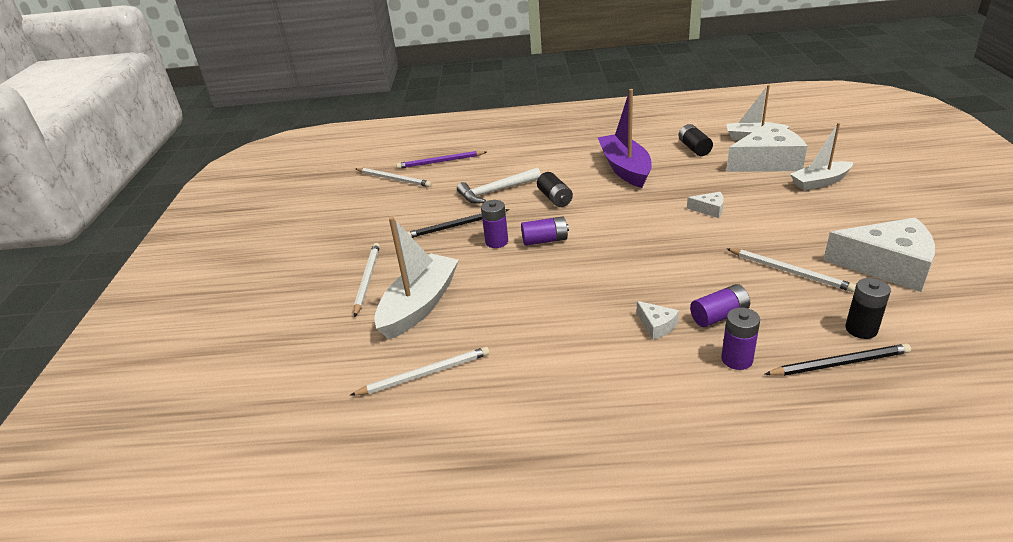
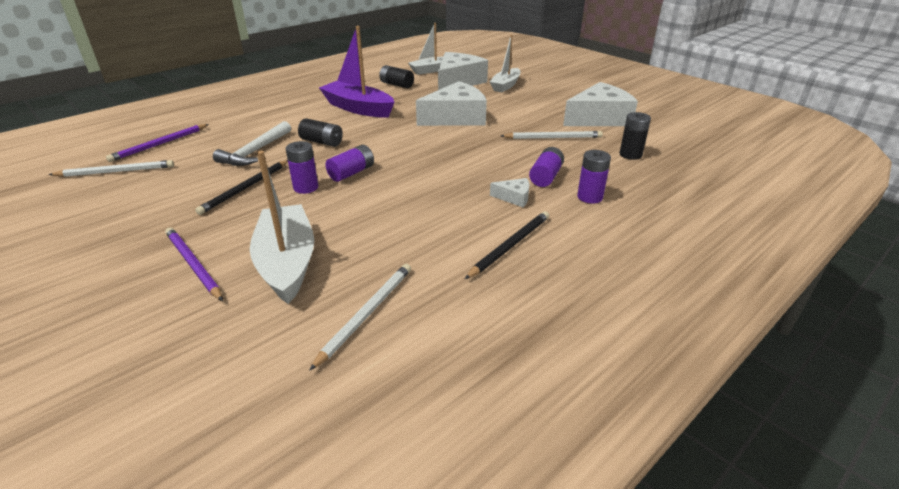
camera: 45 degrees left, 0 degrees up
(367, 279) = (193, 264): white pencil -> purple pencil
(709, 209) = (456, 118): white cheese -> white cheese, size x2.27
(839, 363) = (644, 176): black pencil -> black pencil (510, 246)

